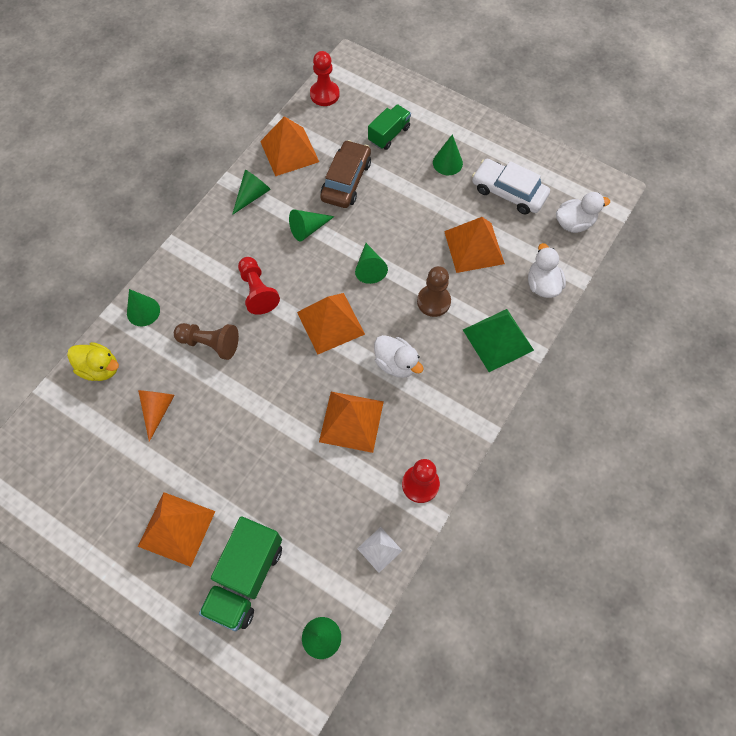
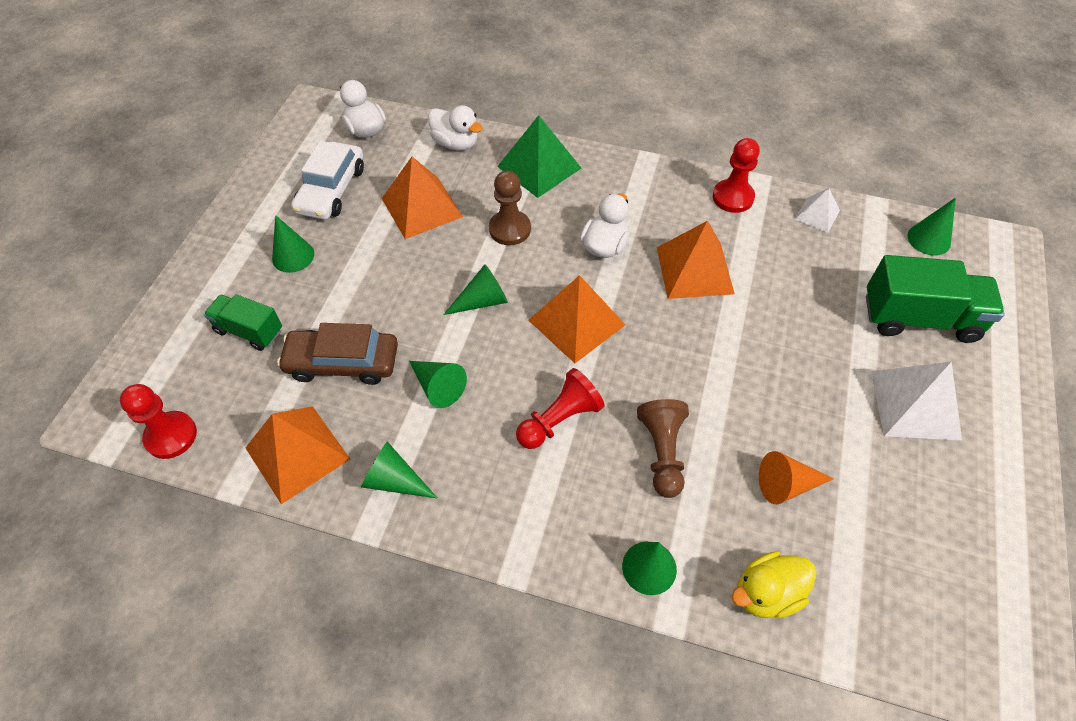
camera: 105 degrees left, 10 degrees down
(100, 368) = (766, 593): yellow duck -> yellow duck turned 120 degrees counterclockwise
(176, 528) = (915, 405): orange pyramid -> white pyramid
(542, 284) = (456, 143): white duck -> white duck turned 120 degrees counterclockwise

